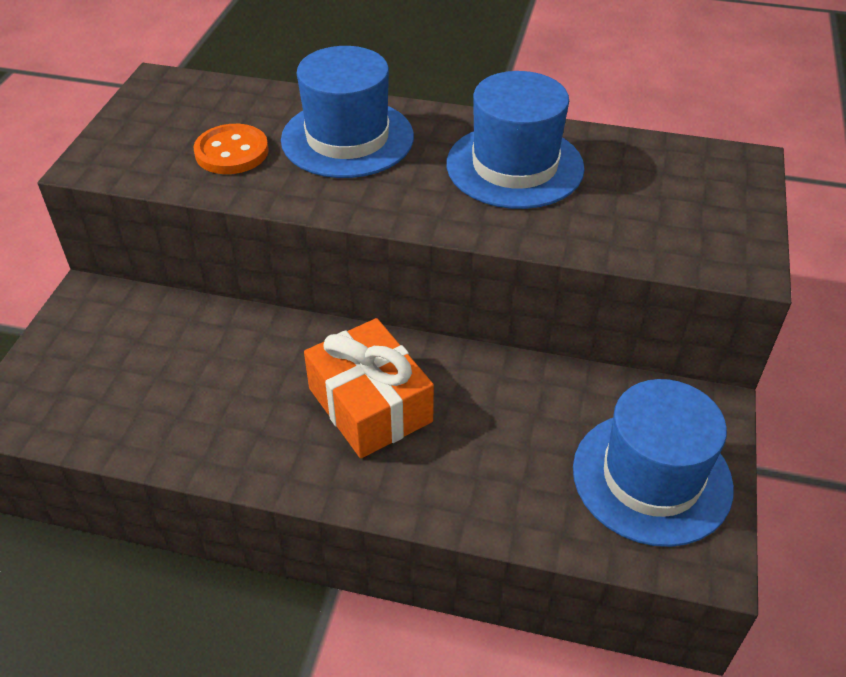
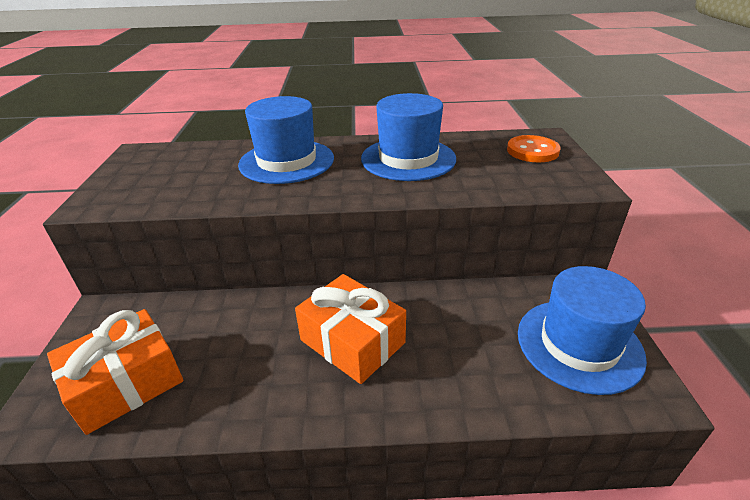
camera: 15 degrees left, 10 degrees down
(106, 393) = (126, 383): none -> orange gift
(232, 152) = (203, 181): orange button -> orange button (532, 151)

